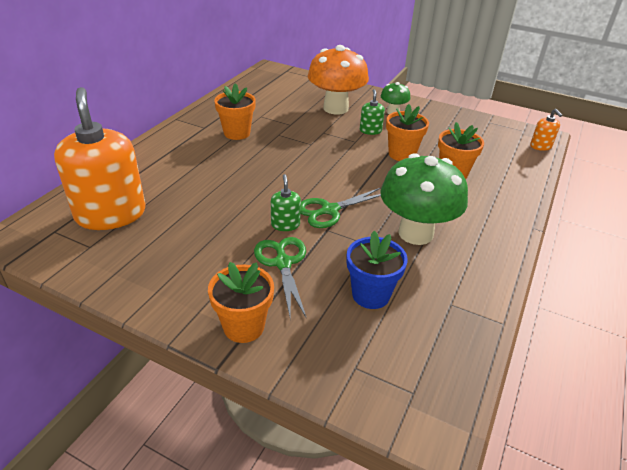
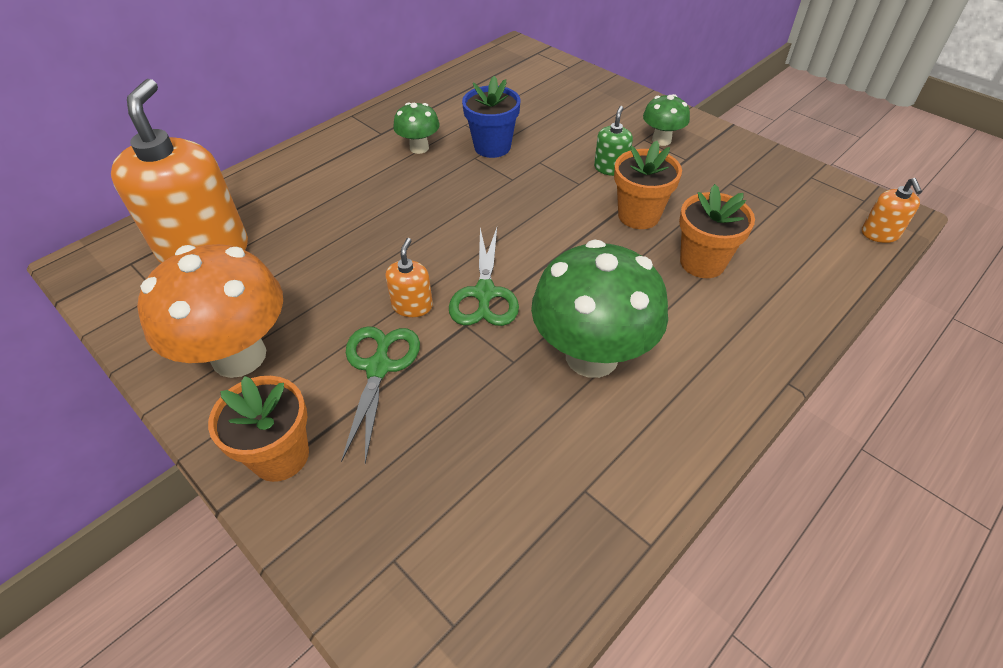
camera: 20 degrees right, 10 degrees up
(237, 133) = (419, 148): orange flower pot -> green mushroom
(285, 224) = (412, 306): green soap dispenser -> orange soap dispenser
(329, 210) = (484, 294): green scissors -> green scissors turned 75 degrees counterclockwise
(335, 108) = (577, 124): orange mushroom -> orange mushroom (239, 356)
(371, 295) = (474, 446): blue flower pot -> blue flower pot (492, 147)

